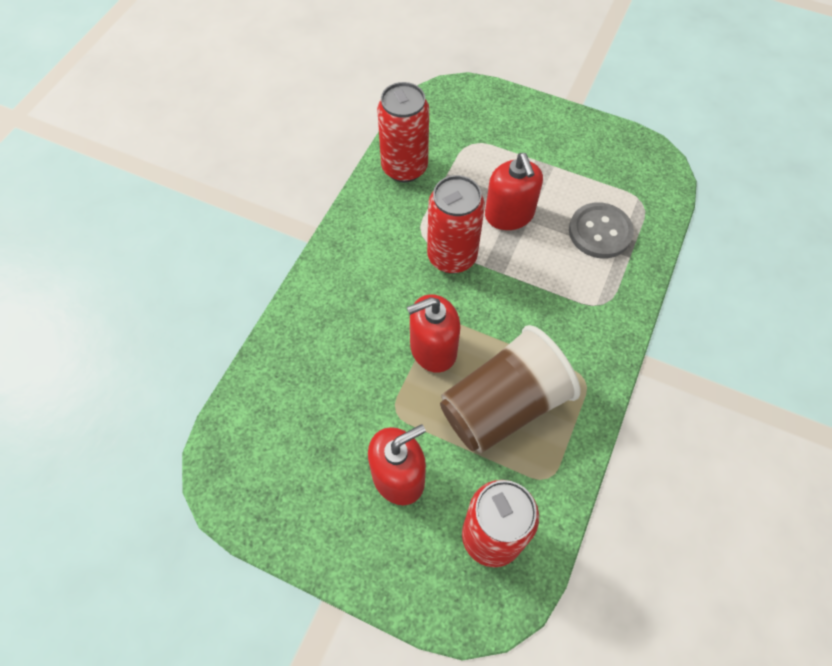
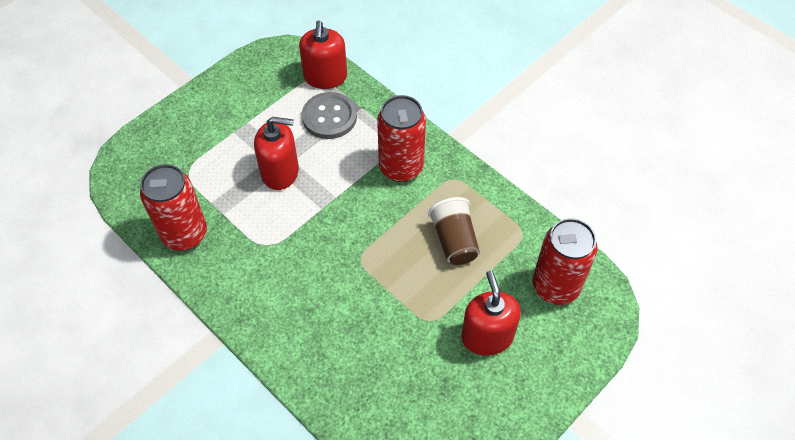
camera: 70 degrees left, 5 degrees down
(433, 349) = (384, 273): red soap dispenser -> red soap dispenser (325, 77)
(452, 256) = (301, 229): red can -> red can (401, 167)
(503, 406) = (454, 241): brown cup -> brown cup, size x0.59

